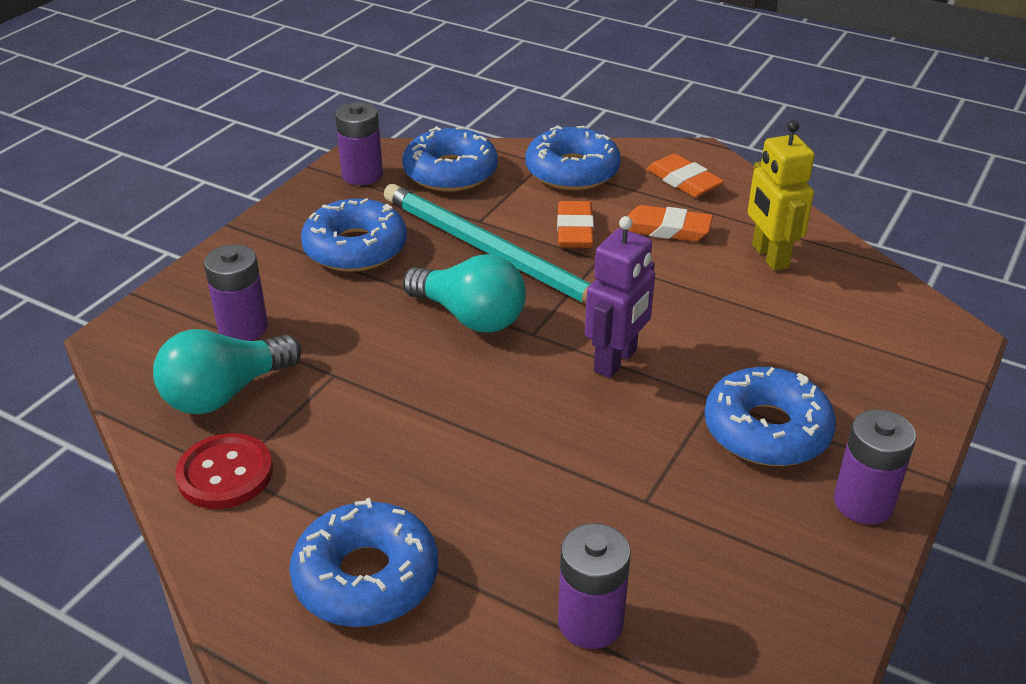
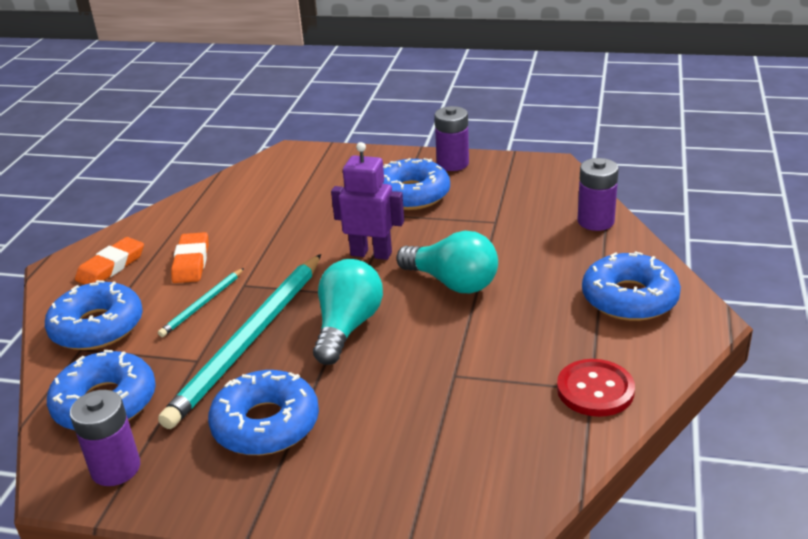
camera: 105 degrees left, 5 degrees down
(225, 393) = (512, 427): turquoise light bulb -> turquoise light bulb (452, 283)
(243, 328) = (421, 453): purple battery -> none
(575, 230) = (202, 304): orange eraser -> turquoise pencil
(769, 257) = (220, 216): yellow robot -> none

